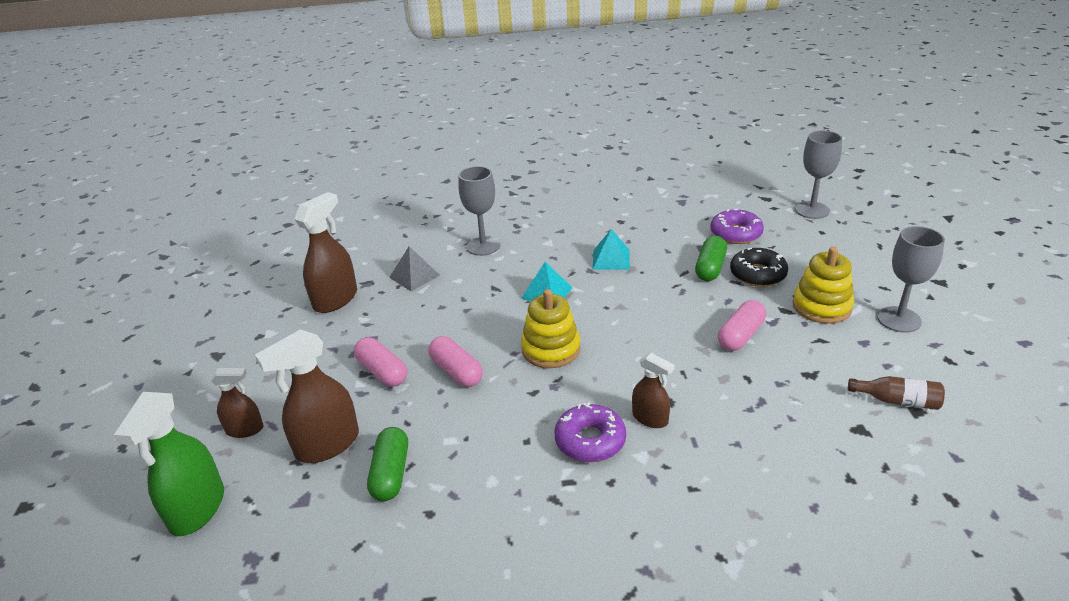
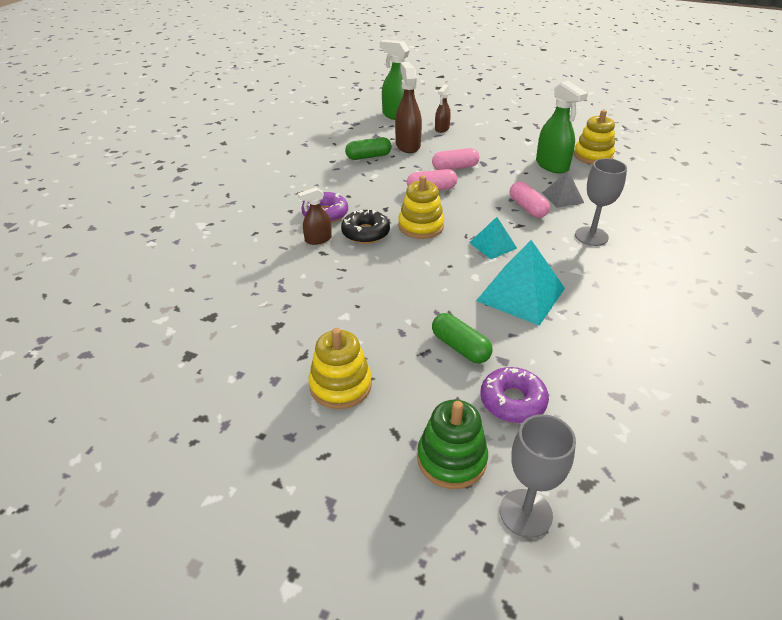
camera: 115 degrees right, 5 degrees up
(293, 278) = (593, 156): none -> yellow stacking toy
(336, 299) = (552, 165): brown spray bottle -> green spray bottle
(391, 473) = (368, 157): green capsule -> green capsule turned 45 degrees counterclockwise
(611, 259) = (520, 294): turquoise pyramid -> turquoise pyramid, size x1.77
(740, 335) = (352, 315): pink capsule -> pink capsule (527, 208)
(758, 274) = (424, 373): black donut -> black donut (365, 233)
(813, 241) = (451, 459): none -> green stacking toy
(897, 401) = (207, 352): brown bottle -> none
(899, 319) = (274, 426): grey goblet -> none

